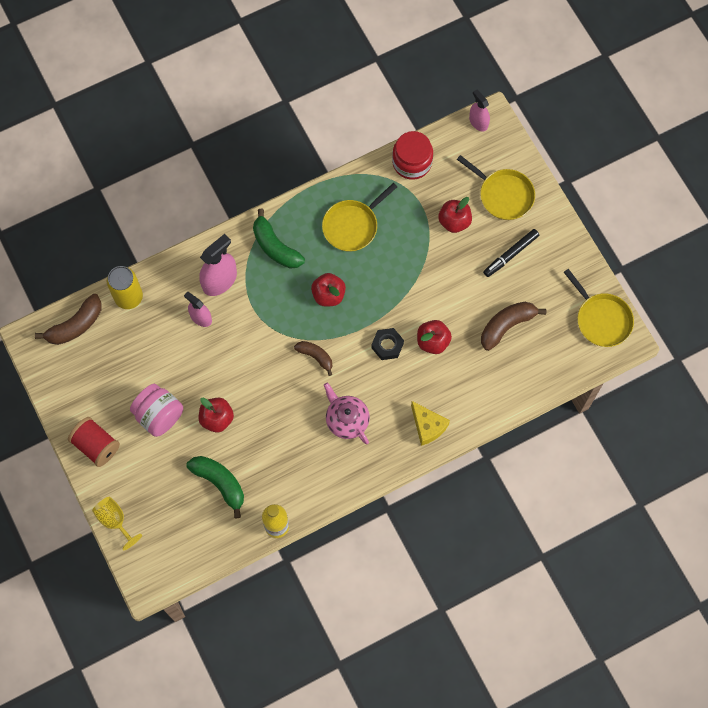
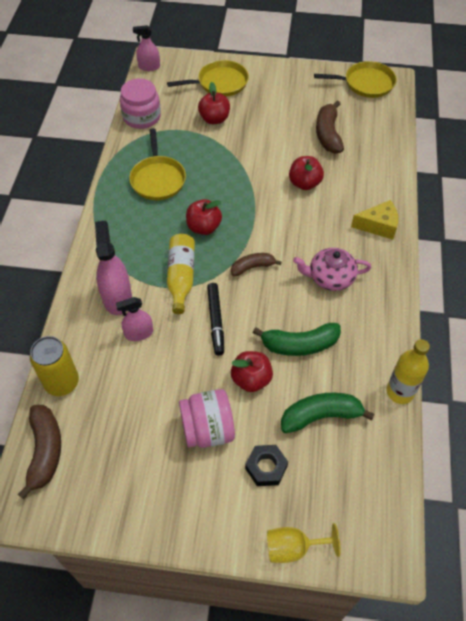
camera: 55 degrees left, 15 degrees down
(96, 445) = (193, 513): red spool -> none
(269, 312) = (181, 277): none -> yellow bottle
(275, 247) = (125, 239): green banana -> green banana (300, 344)
(387, 345) = (283, 213): black nut -> black nut (266, 467)
(412, 162) = (142, 117): red jar -> pink jar
(510, 255) = (271, 103): black marker -> black marker (216, 321)

